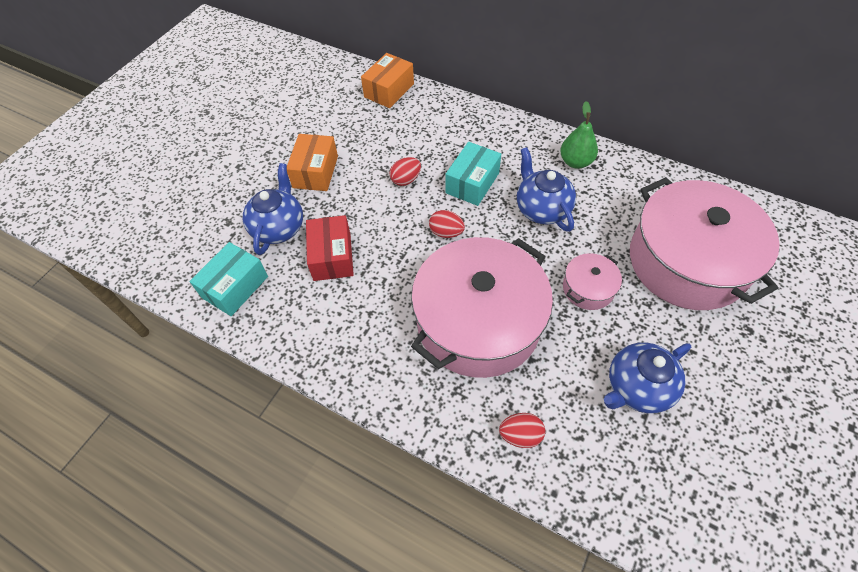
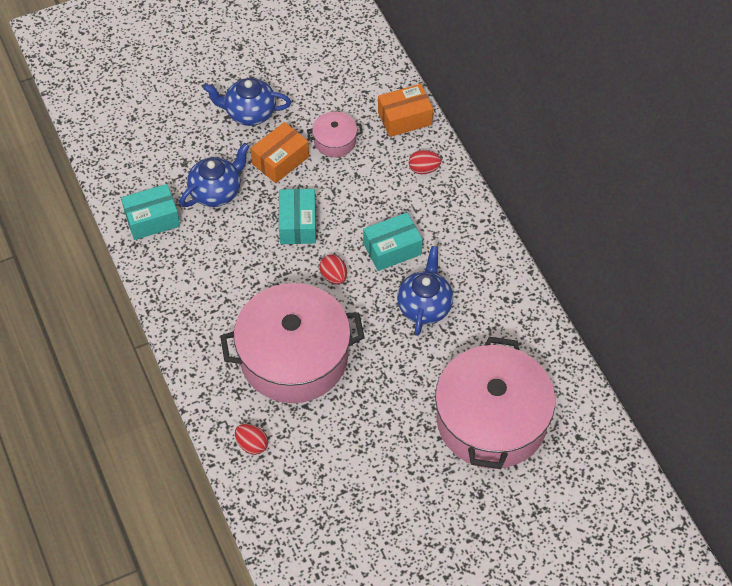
camera: 35 degrees right, 0 degrees up
(332, 256) = (235, 240): red box -> none
(376, 210) = (298, 224): none -> turquoise box
(406, 180) = (343, 212): red egg -> red egg (424, 169)
(575, 162) = (494, 285): green pear -> none
(588, 288) = (395, 387): pink pot -> pink pot (335, 141)
(637, 388) = (357, 472): blue teapot -> blue teapot (249, 113)

